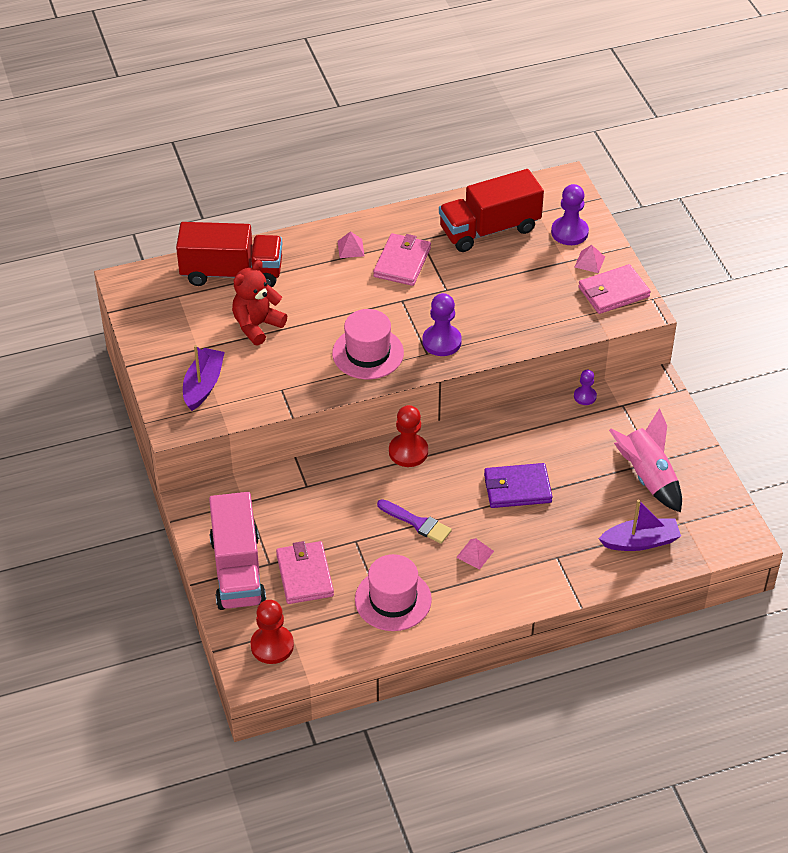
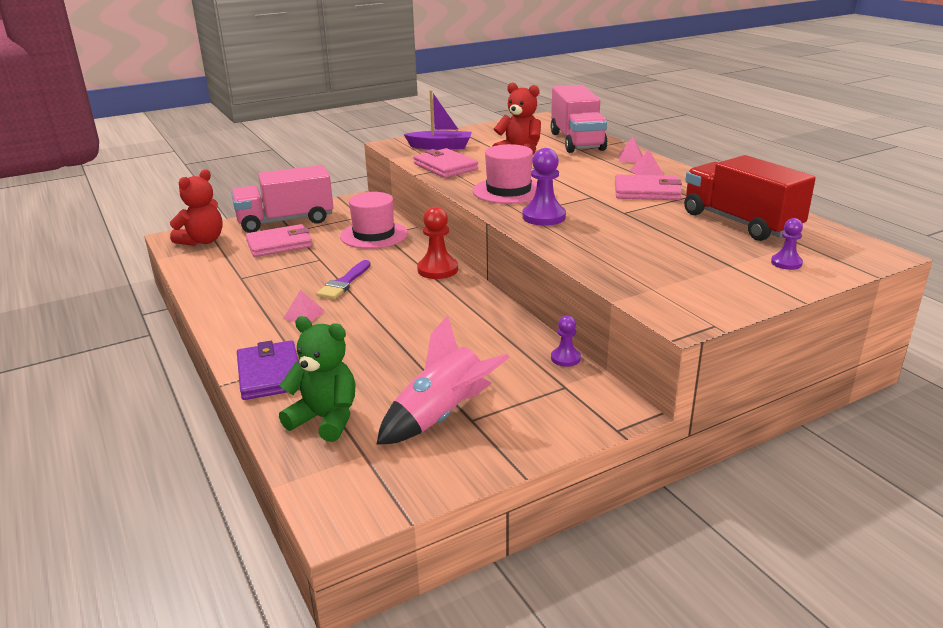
camera: 80 degrees right, 20 degrees down
(232, 273) = (577, 141): red truck -> pink truck
(272, 646) = (202, 241): red pawn -> red teddy bear
(393, 599) = (246, 282): pink hat -> pink hat (374, 235)
(517, 488) = (401, 329): purple wallet -> purple wallet (269, 374)
(569, 232) = (786, 263): purple pawn -> purple pawn, size x0.59
(589, 262) = (745, 279): pink pyramid -> pink pyramid (631, 158)
(613, 292) = (701, 298): pink wallet -> pink wallet (445, 167)
(640, 542) = (325, 419): purple boat -> green teddy bear

